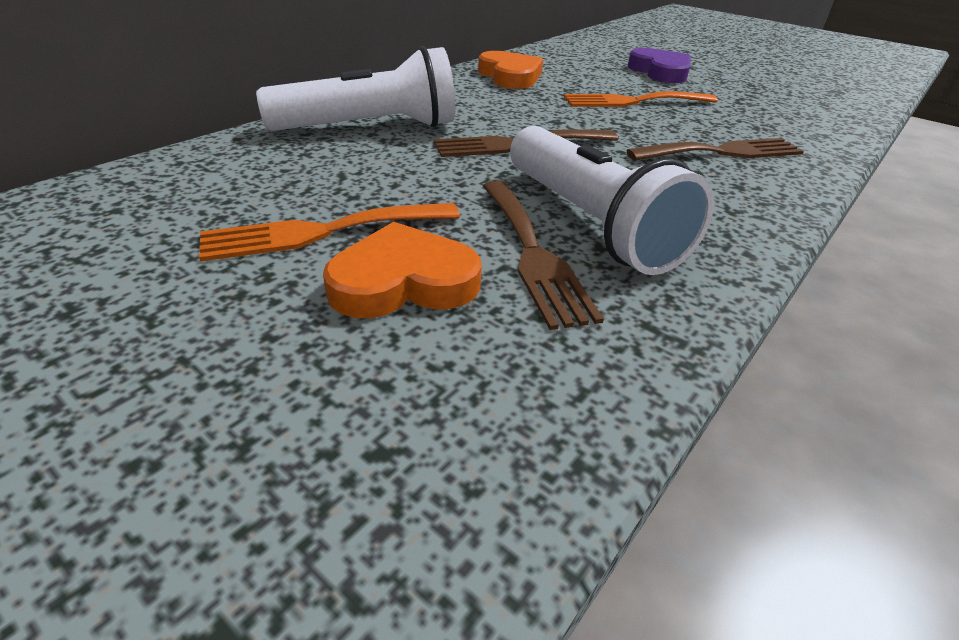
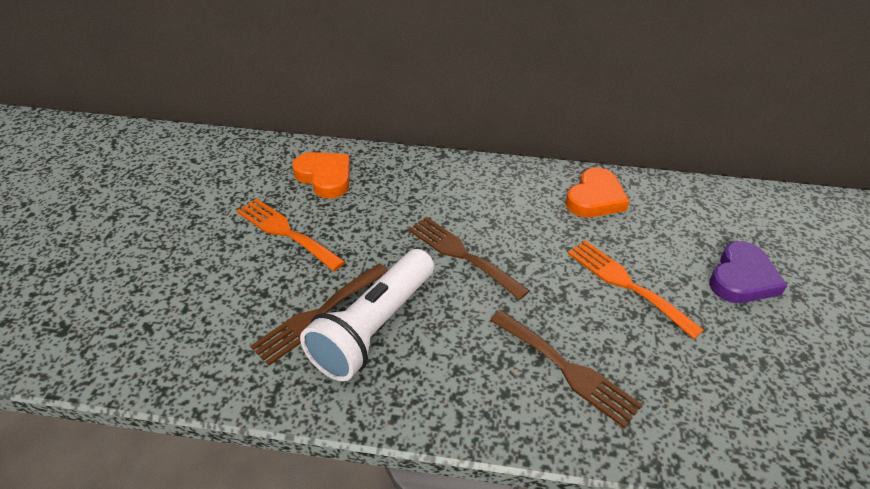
camera: 60 degrees right, 5 degrees up
(370, 128) = (421, 184): white flashlight -> none
(403, 282) = (260, 280): orange heart -> orange heart (325, 177)

